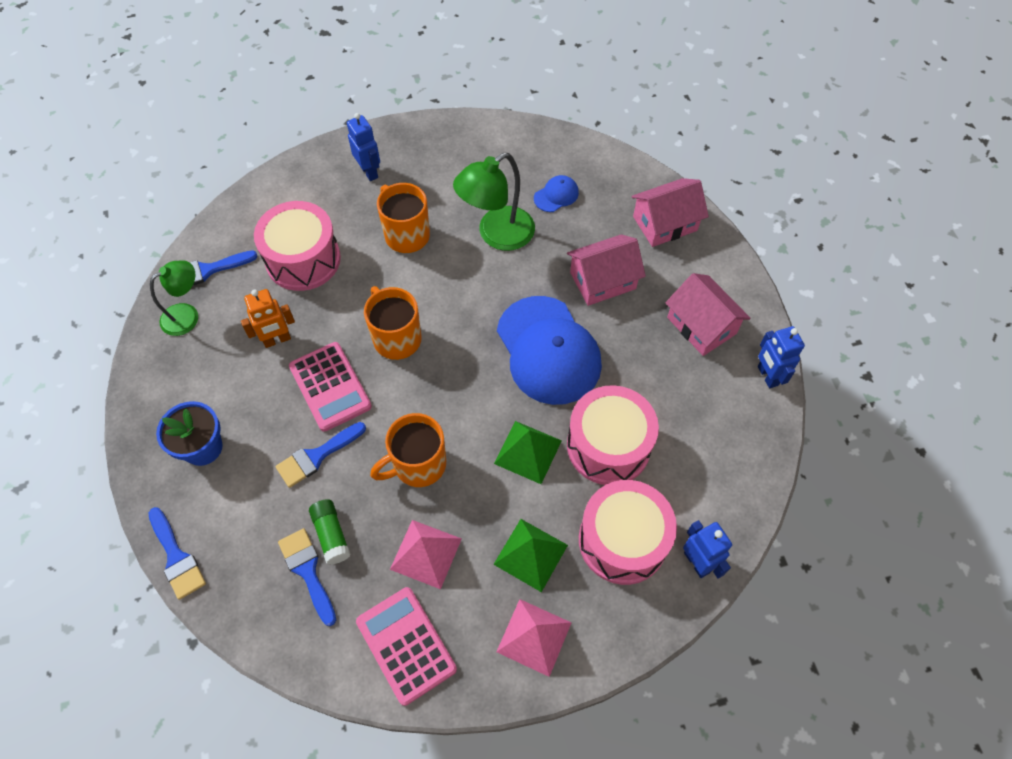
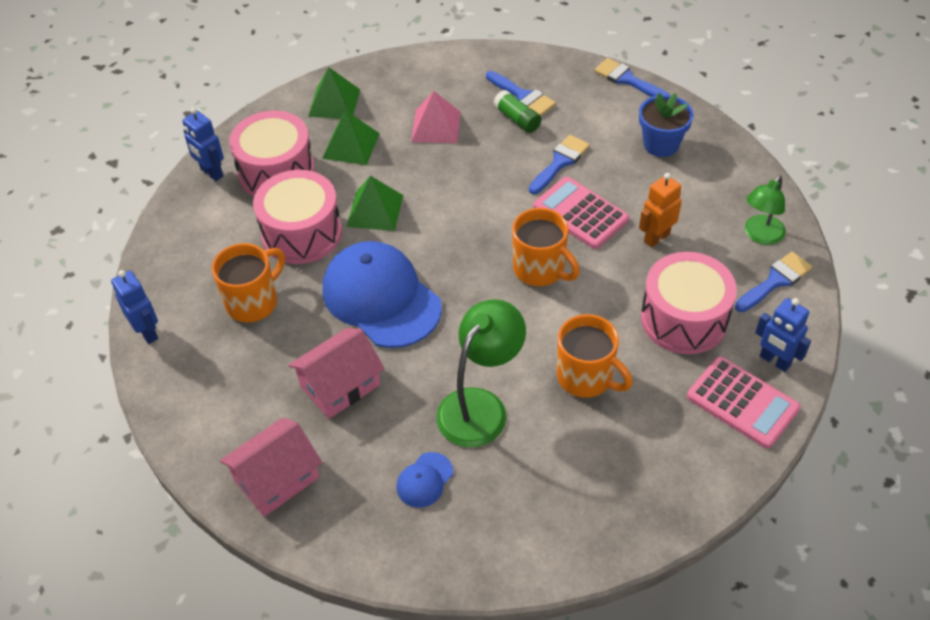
camera: 165 degrees right, 10 degrees down
(369, 172) = (676, 446): blue robot -> blue robot (774, 361)
(406, 645) = (427, 77): pink calculator -> pink calculator (742, 403)
(418, 465) = (469, 178): orange mug -> orange mug (253, 302)
(534, 637) = (334, 103): pink pyramid -> green pyramid
(701, 325) = (221, 365): pink house -> none

